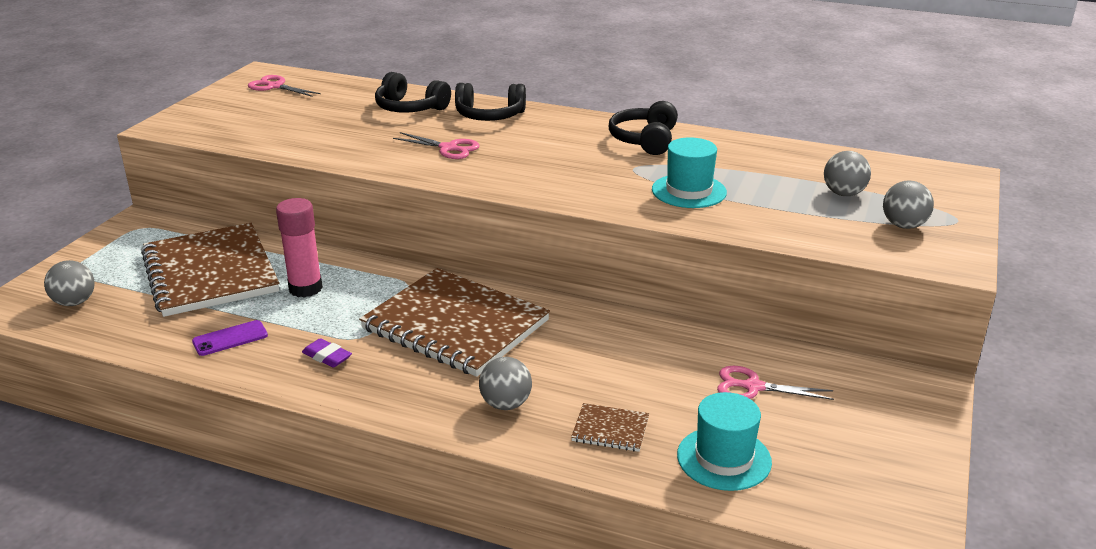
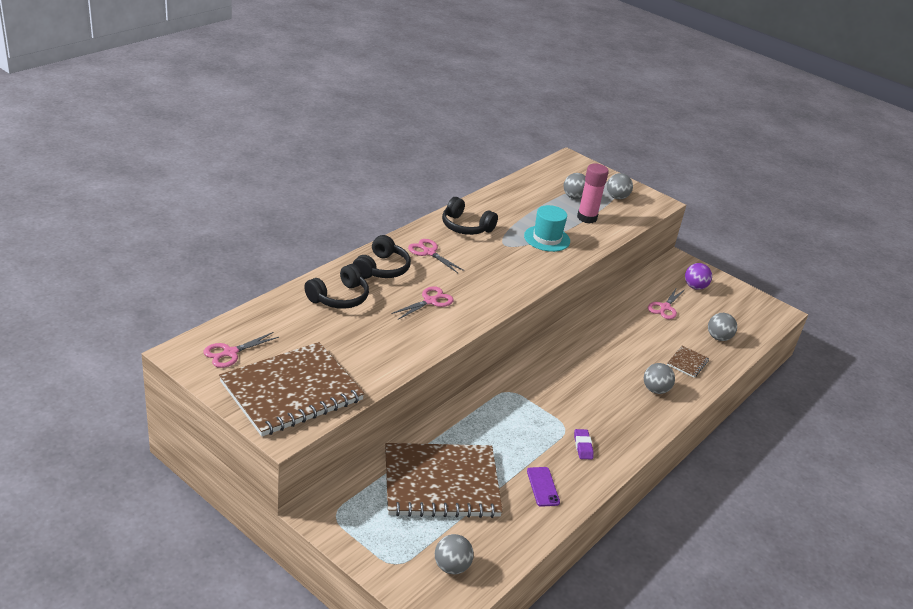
camera: 75 degrees left, 5 degrees up
(305, 288) = (490, 439): pink glue stick -> pink glue stick (587, 218)
(327, 357) = (583, 446): purple eraser -> purple eraser turned 60 degrees counterclockwise
(455, 325) = (567, 385): brown notebook -> brown notebook (291, 391)
(555, 131) = (429, 252): none -> pink scissors
(724, 458) = (718, 338): turquoise hat -> grey ball
(863, 413) = (695, 287): none -> purple ball

